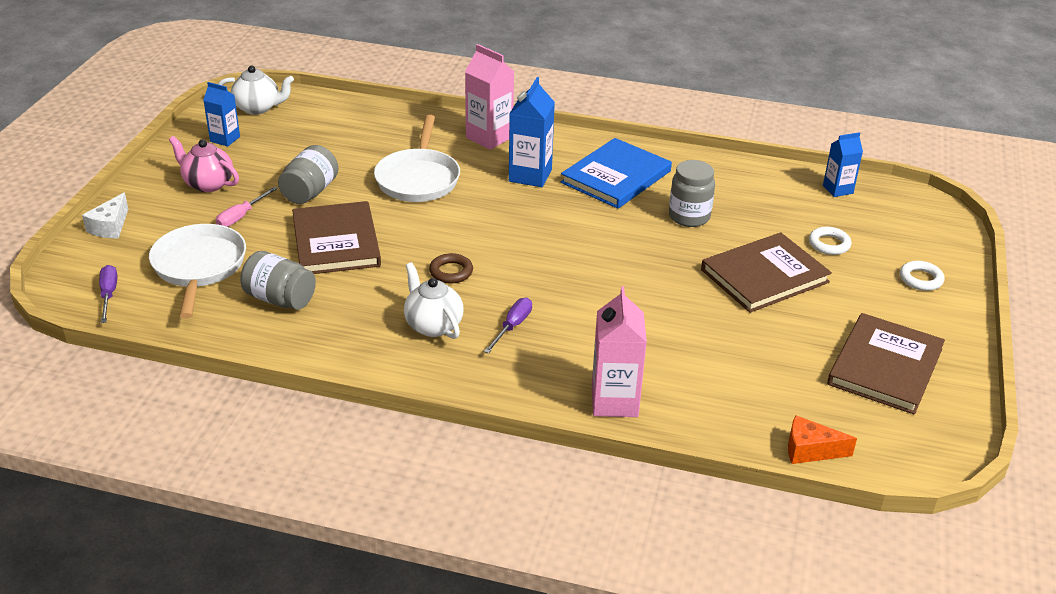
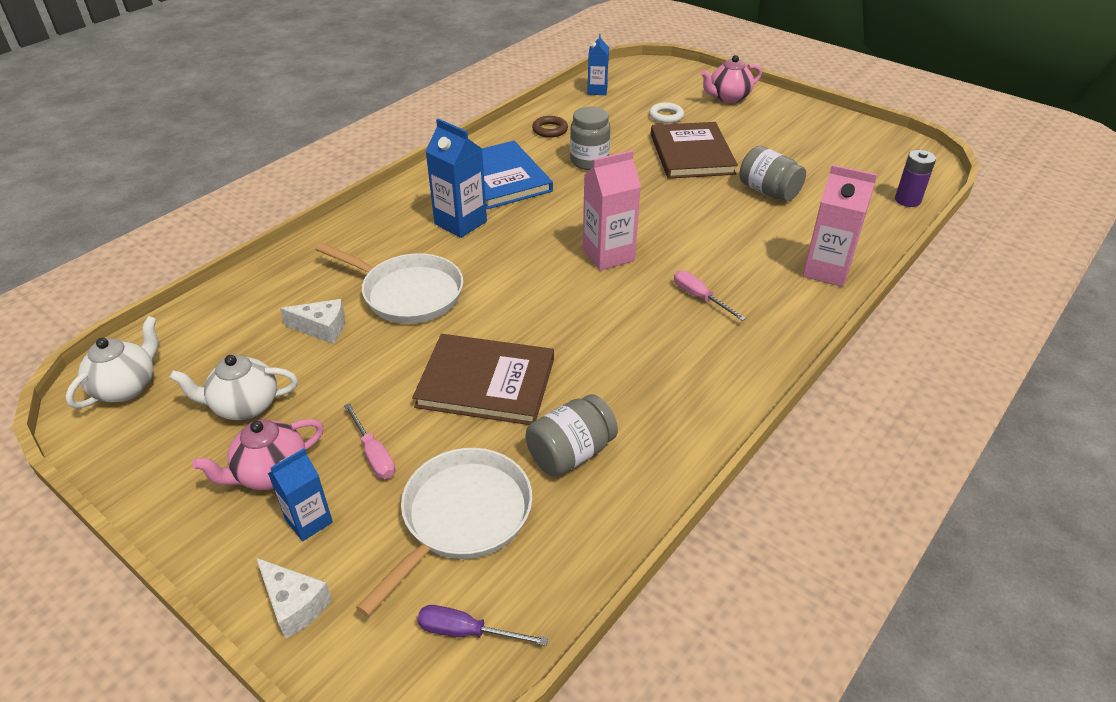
camera: 65 degrees left, 5 degrees up
(199, 267) = (461, 518): white pan -> white pan turned 105 degrees clockwise
(225, 139) = (173, 435): blue carton -> blue carton (309, 521)
(310, 192) = (367, 381): grey jar -> grey jar (768, 191)
(355, 156) = (322, 328): none -> white cheese
(433, 325) = (675, 347): white teapot -> white teapot (245, 406)
(451, 272) = (592, 313): brown ring -> brown ring (550, 130)
(489, 137) = (370, 228): pink carton -> pink carton (608, 255)
(512, 326) = (700, 298): purple screwdriver -> pink screwdriver
(810, 450) = (907, 200): orange cheese -> purple battery
(885, 367) = (822, 142): brown book -> none
(920, 279) = (728, 97): white ring -> pink teapot

